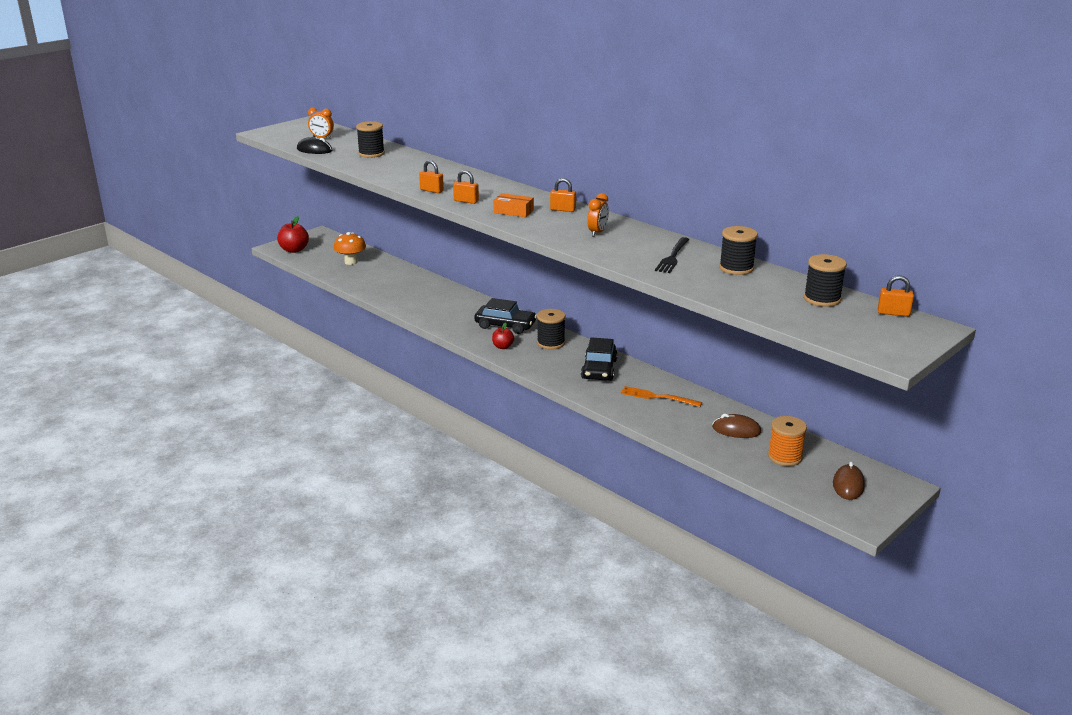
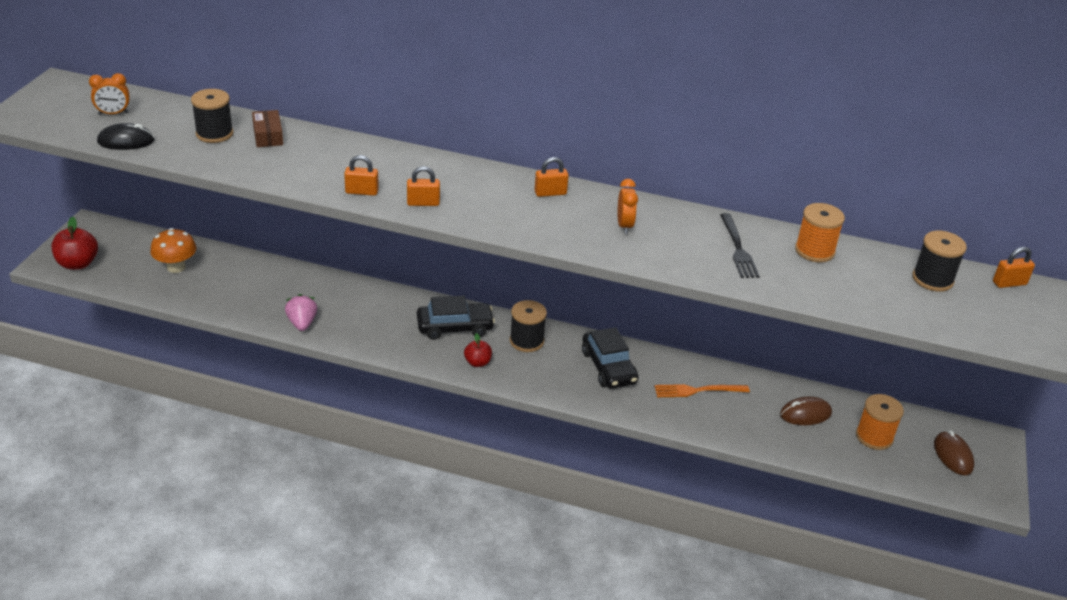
camera: 30 degrees left, 10 degrees up
(403, 303) = (302, 323): none -> pink strawberry
(404, 158) = (268, 135): none -> brown box
(513, 211) = (497, 209): orange box -> none
(736, 268) = (814, 251): black spool -> orange spool

